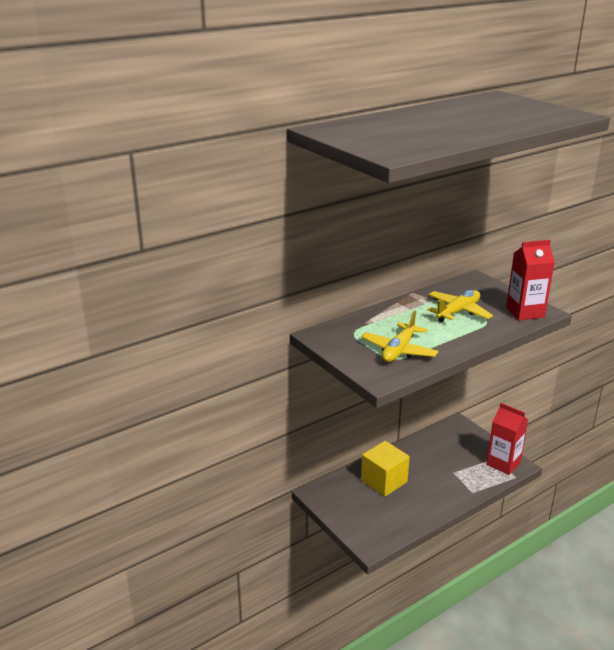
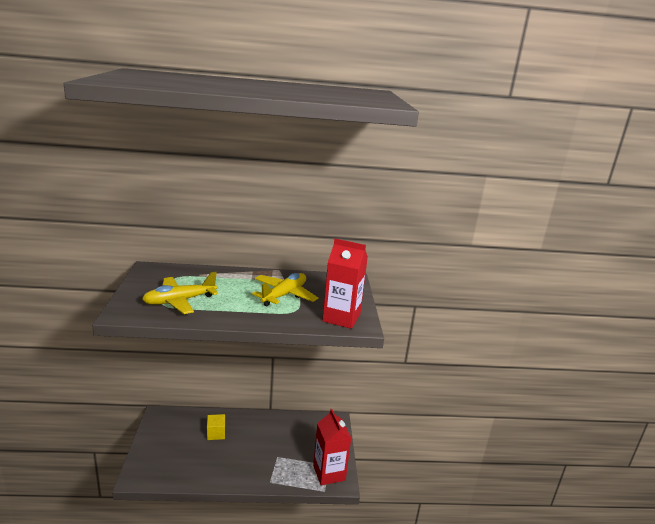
camera: 30 degrees right, 5 degrees down
(384, 481) = (216, 433): yellow cube -> yellow cube, size x0.55
(458, 312) = (284, 295): yellow plane -> yellow plane turned 45 degrees counterclockwise

